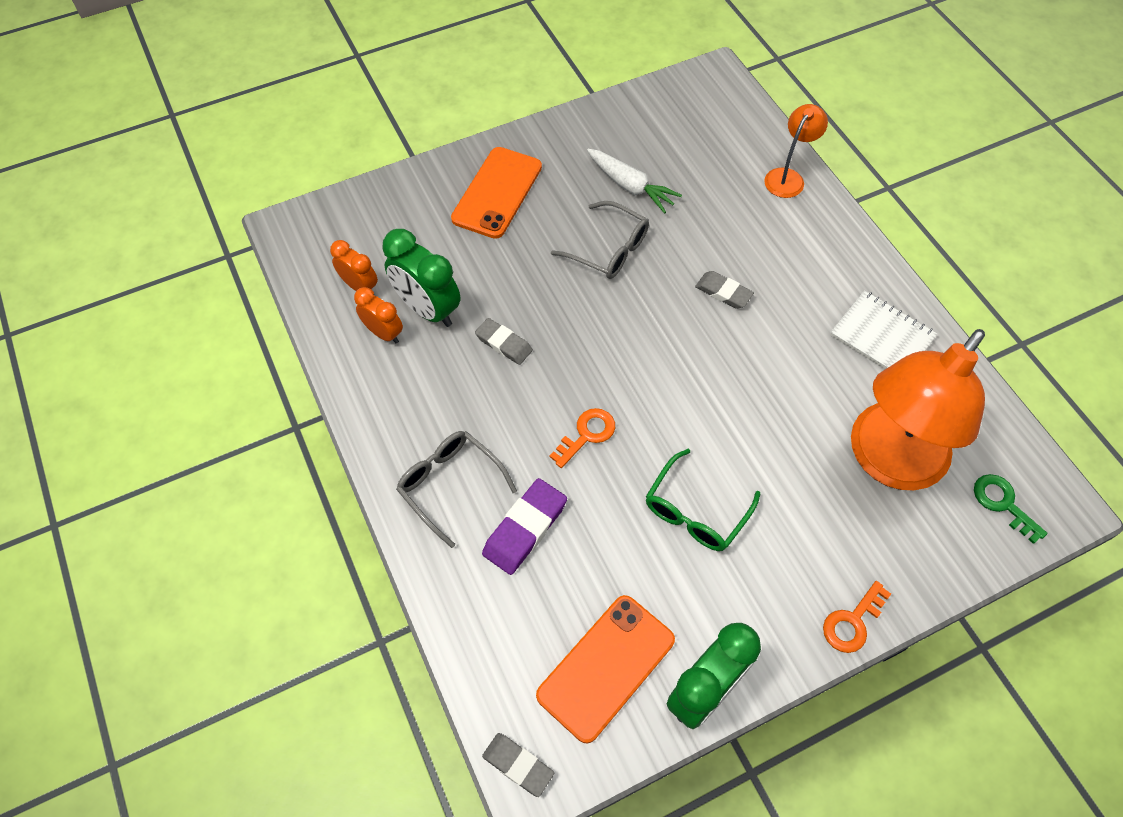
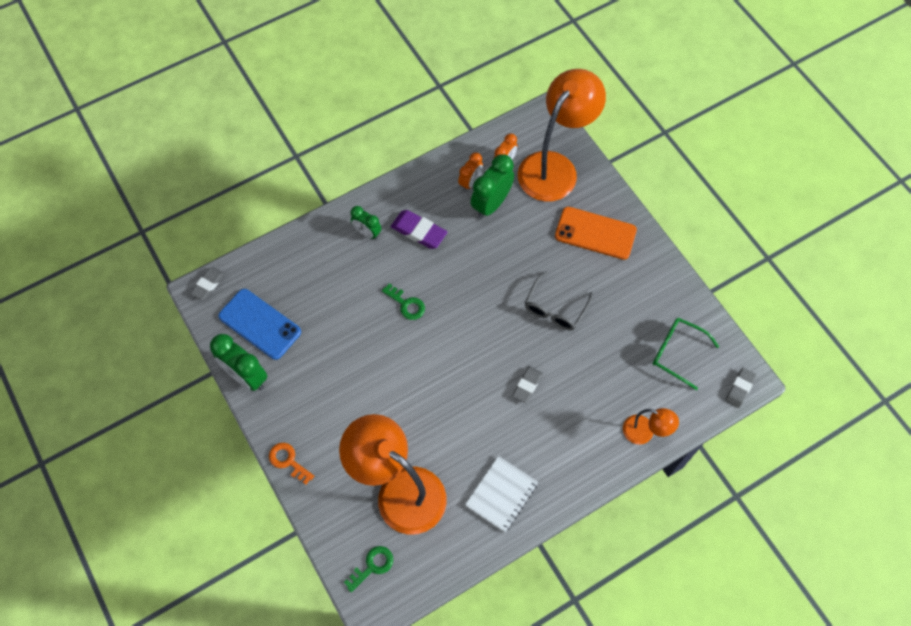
camera: 85 degrees right, 5 degrees up
(380, 226) = (554, 167): none -> orange lamp
(450, 485) = (367, 233): grey glasses -> green clock
(504, 343) = (469, 250): grey eraser -> grey eraser (739, 388)
(525, 529) = (341, 275): purple eraser -> purple eraser (419, 231)
(587, 434) = (406, 304): orange key -> green key
(606, 667) = (260, 324): orange phone -> blue phone
(630, 186) = (616, 320): white carrot -> none
(696, 511) = (357, 370): green glasses -> green glasses (677, 353)

